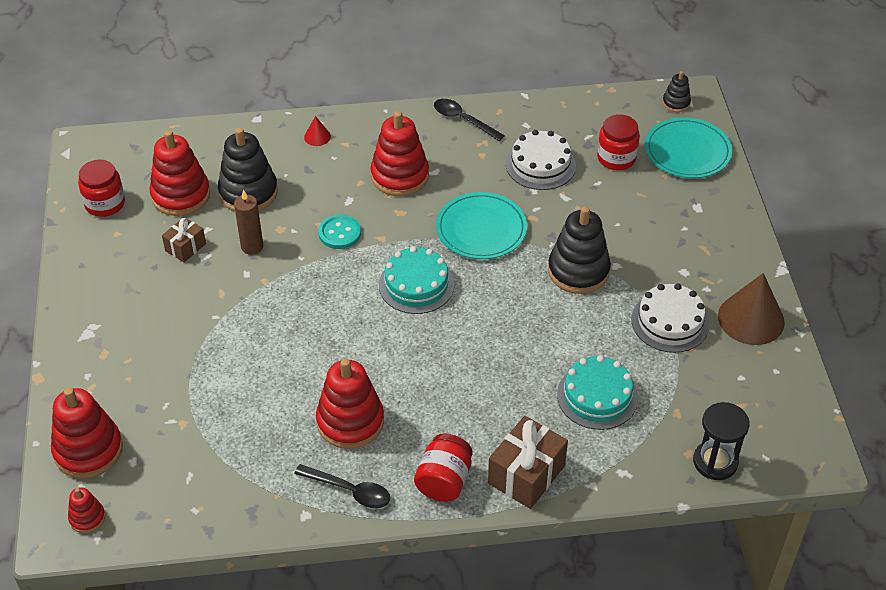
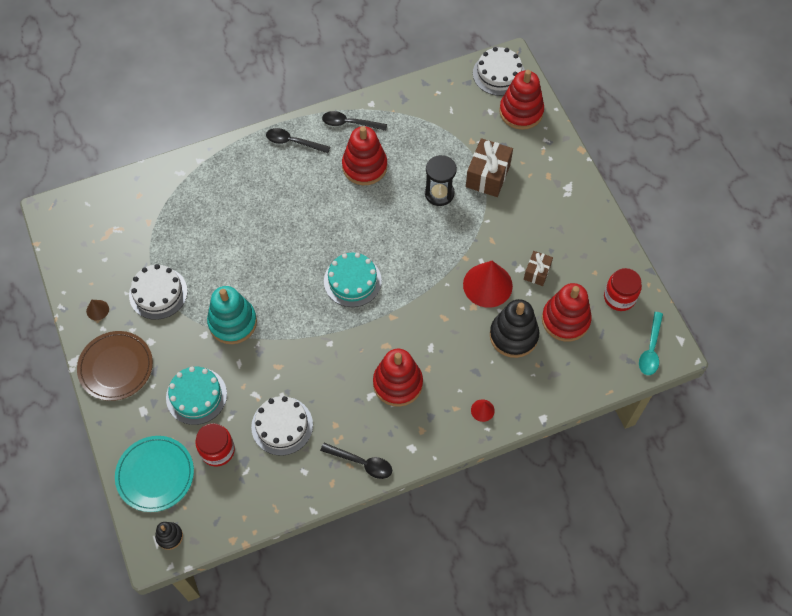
camera: 165 degrees right, 15 degrees up
(87, 518) = (498, 74): red stacking toy -> white cake
(105, 151) = (650, 349): none -> turquoise spoon
(252, 247) = (487, 285): brown candle -> red cone
(339, 233) = (426, 313): turquoise button -> none
(444, 481) = (293, 142): red jar -> black spoon
(481, 229) = (316, 344): turquoise plate -> none
(526, 474) = (242, 157): brown gift -> brown gift (488, 176)
(578, 271) = (232, 322): black stacking toy -> turquoise stacking toy
(597, 396) = (204, 221): turquoise cake -> turquoise cake (196, 396)
(715, 462) = (121, 193): black hourglass -> black hourglass (439, 193)
(728, 254) = (116, 367): none -> brown plate
(751, 319) = (97, 310): brown cone -> brown cone, size x0.45

